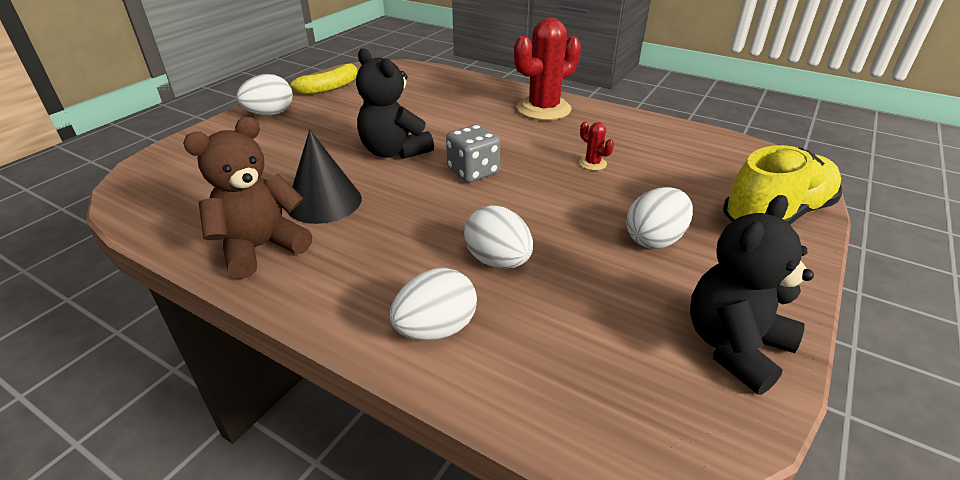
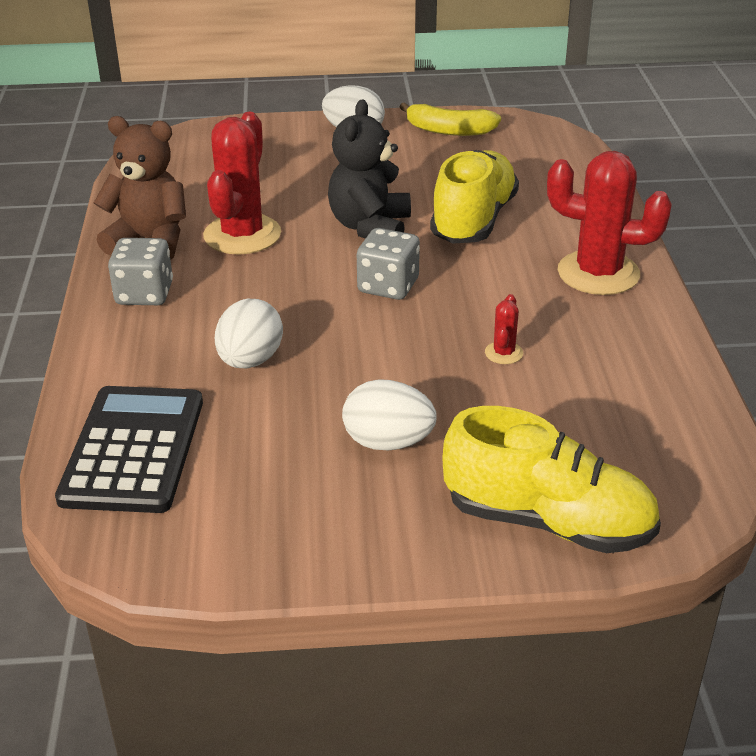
camera: 55 degrees right, 0 degrees up
(324, 202) = (242, 235): black cone -> red cactus
(336, 280) = (144, 294): none -> grey dice
(436, 329) = (130, 366): white egg -> none
(439, 119) = (473, 220): none -> yellow shoe
(564, 374) = (133, 450): none -> black calculator
(734, 346) = (253, 538): black teddy bear -> none

